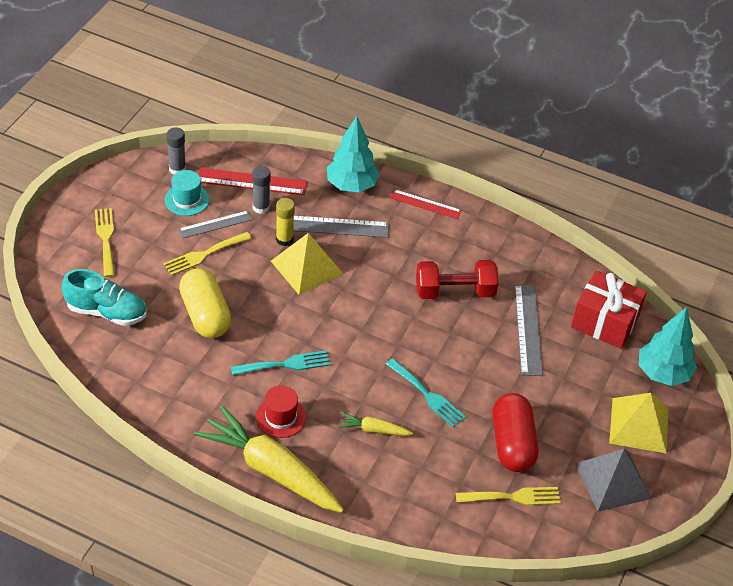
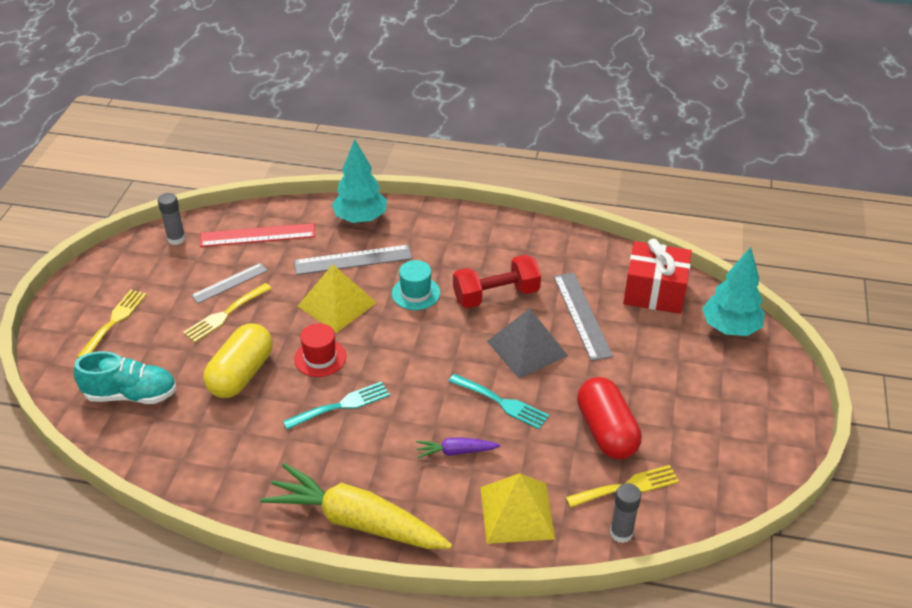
camera: 10 degrees left, 5 degrees down
(105, 239) = (114, 321): yellow fork -> yellow fork turned 45 degrees clockwise
(187, 200) = (193, 266): turquoise hat -> turquoise hat (416, 293)
(205, 315) = (241, 374): yellow capsule -> yellow capsule turned 60 degrees clockwise
(261, 207) = (273, 257): grey glue stick -> grey glue stick (621, 533)
(280, 417) = (352, 461): red hat -> red hat (320, 358)
(284, 239) = (306, 282): yellow glue stick -> none
(373, 430) = (456, 452): yellow carrot -> purple carrot
(425, 204) = (440, 221): red ruler -> none
(613, 481) = (723, 445): grey pyramid -> grey pyramid (527, 348)
(639, 425) = (727, 383): yellow pyramid -> yellow pyramid (516, 512)

